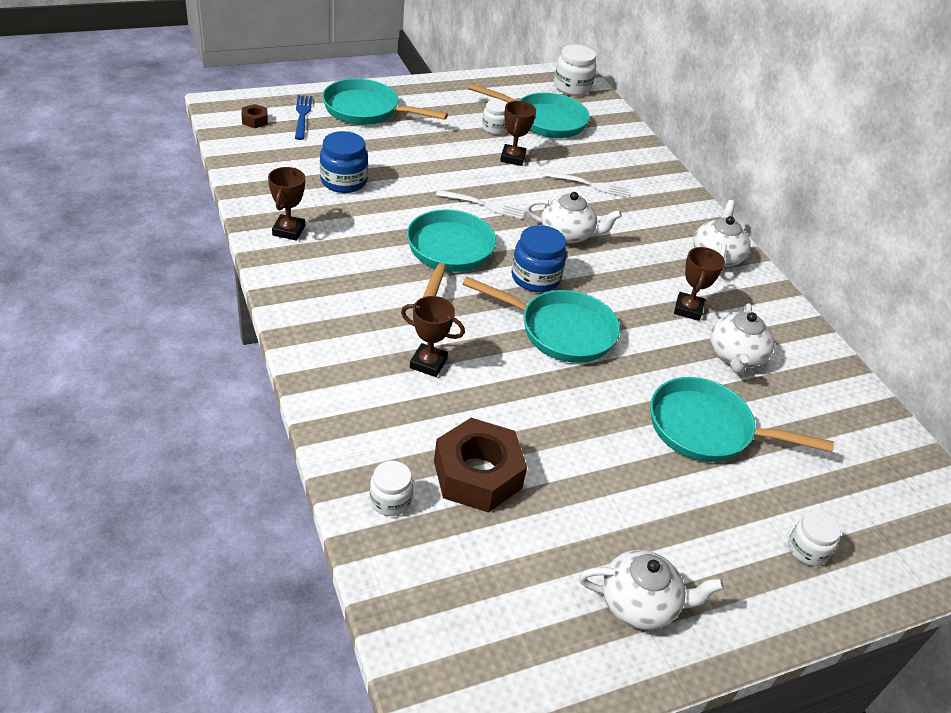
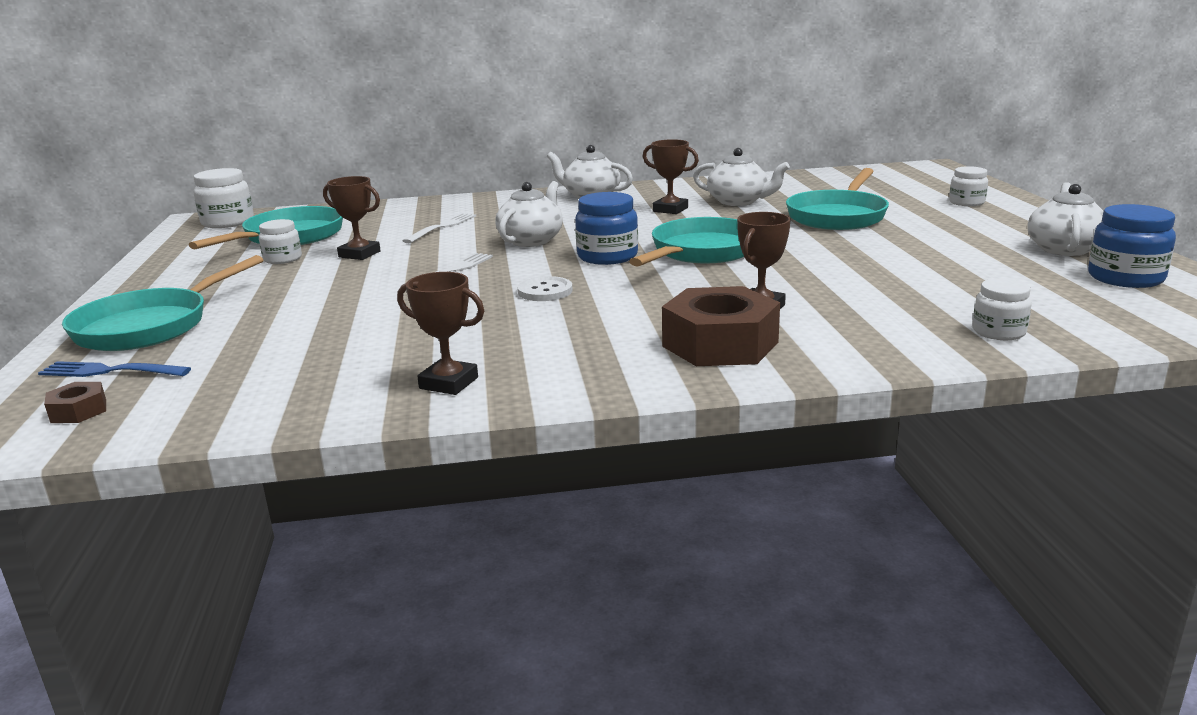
camera: 70 degrees left, 20 degrees down
(343, 181) = (339, 344): blue jar -> blue jar (1125, 278)
(448, 252) = (545, 291): turquoise pan -> white button
(477, 474) = (937, 294): brown nut -> brown nut (720, 344)

